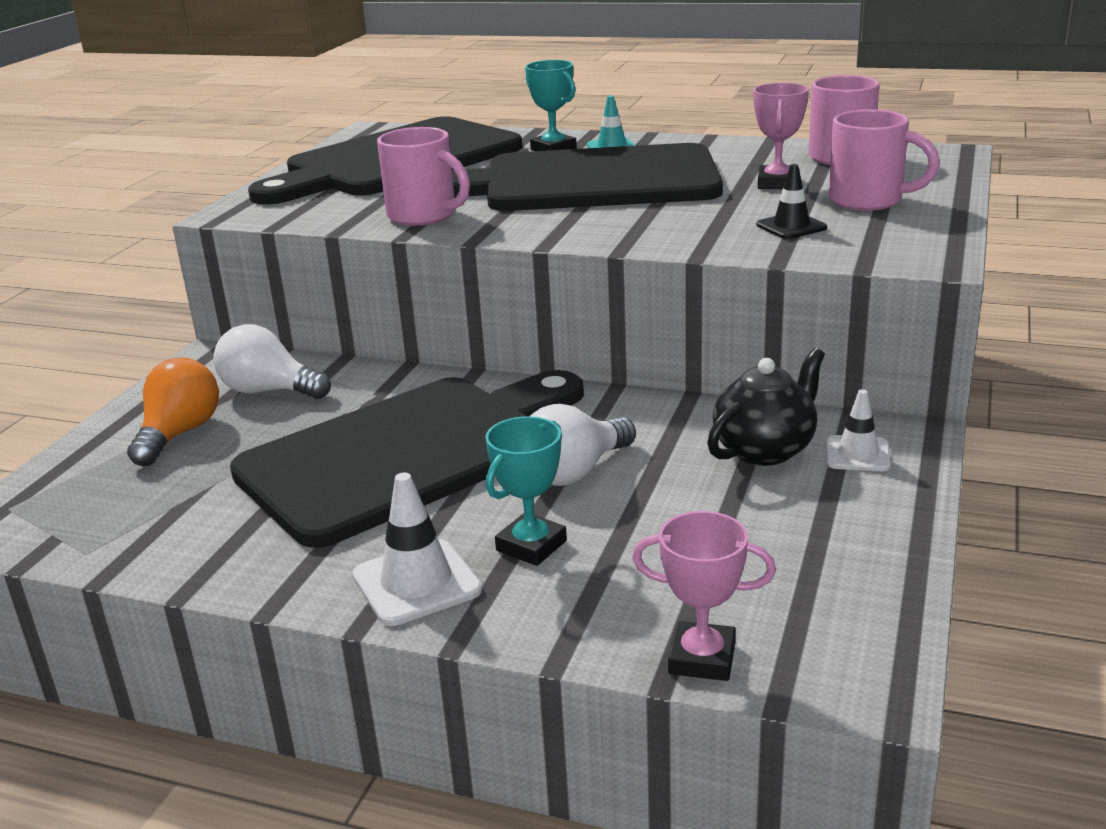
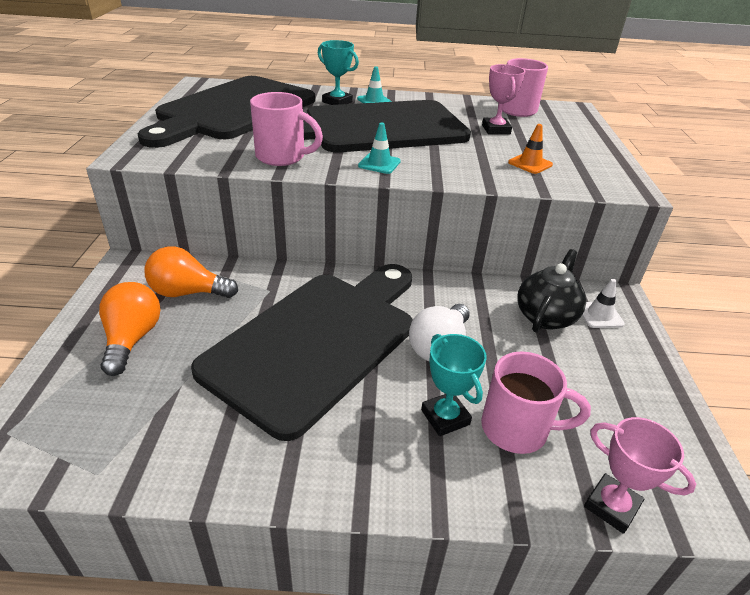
camera: 20 degrees left, 10 degrees up
(269, 391) = (188, 292): white light bulb -> orange light bulb
(416, 583) = (382, 465): white traffic cone -> none
(531, 546) = (445, 417): turquoise trophy -> turquoise trophy turned 45 degrees counterclockwise
(555, 224) = (379, 164): none -> turquoise traffic cone
(702, 658) = (611, 506): pink trophy -> pink trophy turned 45 degrees clockwise
(791, 226) = (530, 164): black traffic cone -> orange traffic cone
(868, 201) = (559, 143): pink mug -> pink mug (517, 429)

